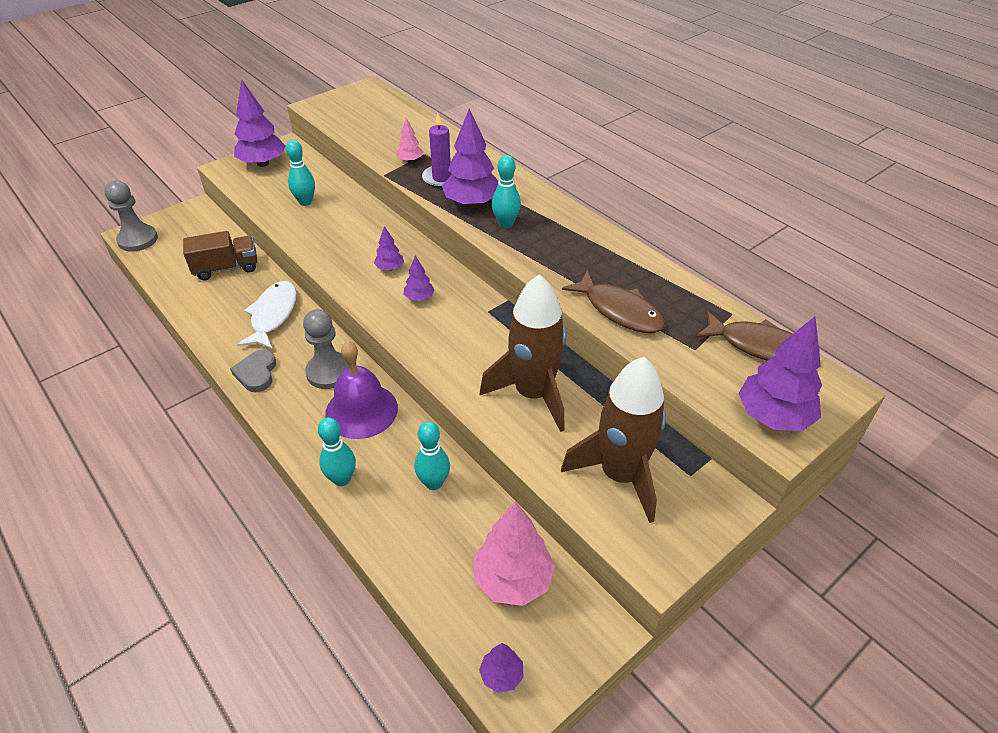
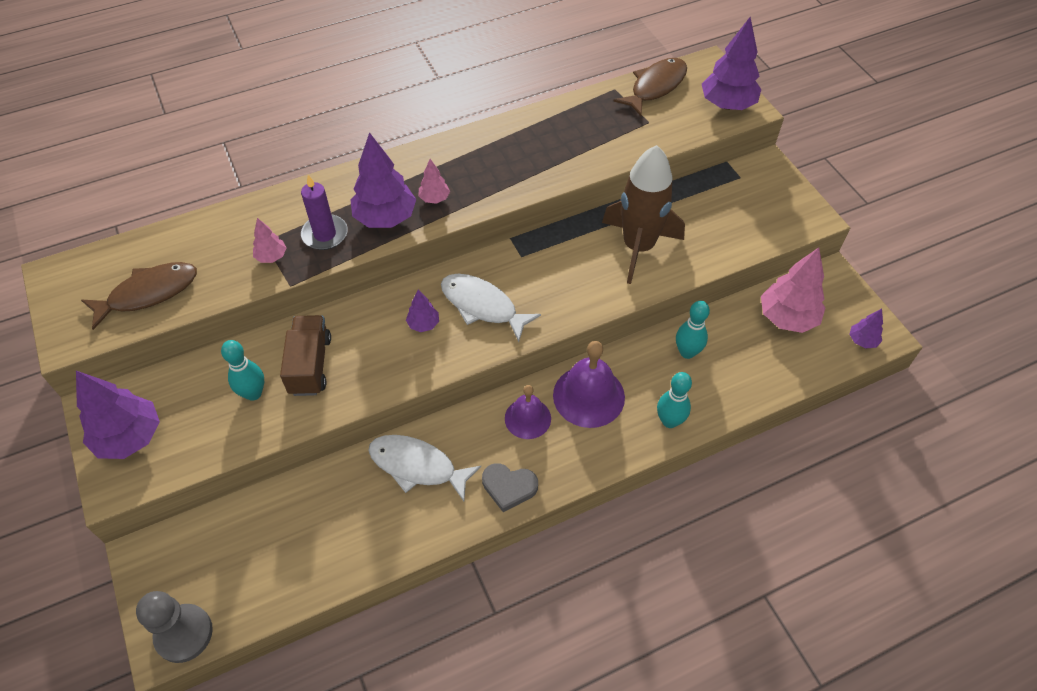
camera: 75 degrees left, 10 degrees up
(226, 268) = (304, 515): brown truck -> brown truck (310, 365)
(329, 372) = (527, 418): grey pawn -> purple bell
(419, 298) = (482, 306): purple tree -> white fish
(506, 224) = (434, 198): turquoise bowling pin -> pink tree
(619, 310) = (590, 152): brown fish -> brown fish (148, 293)
(619, 475) = (734, 215): brown rocket -> none

